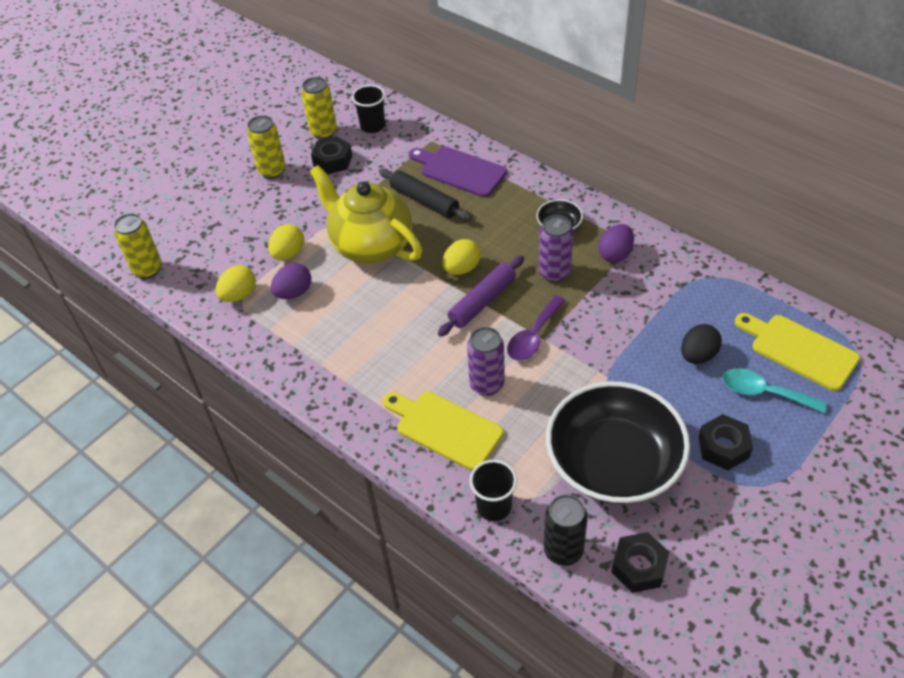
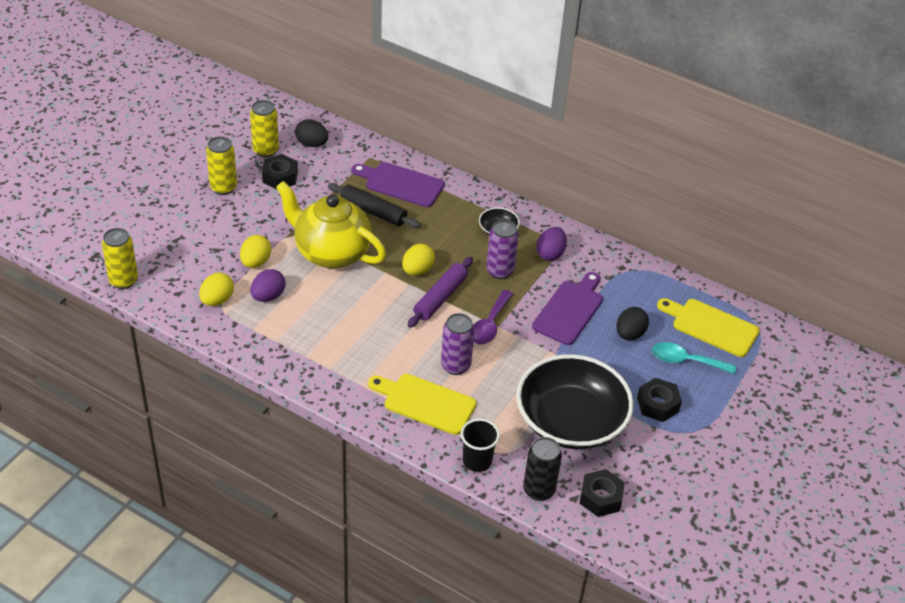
camera: 15 degrees left, 5 degrees down
(372, 126) = (312, 144): black cup -> black egg
(629, 323) = (569, 310): none -> purple cutting board

